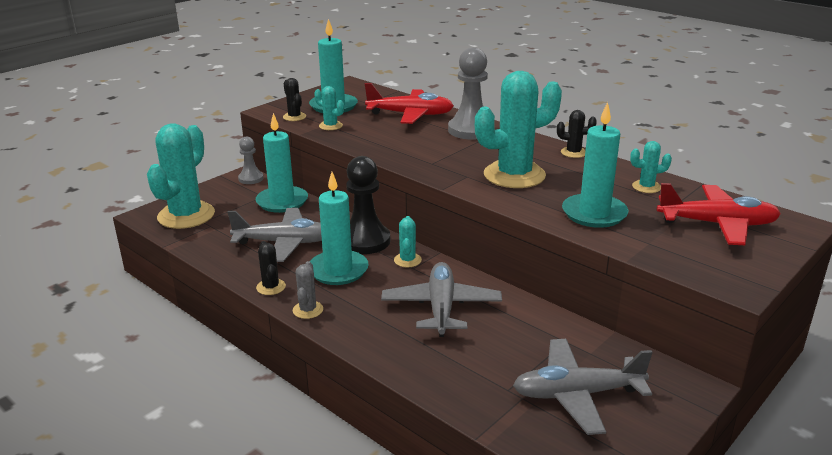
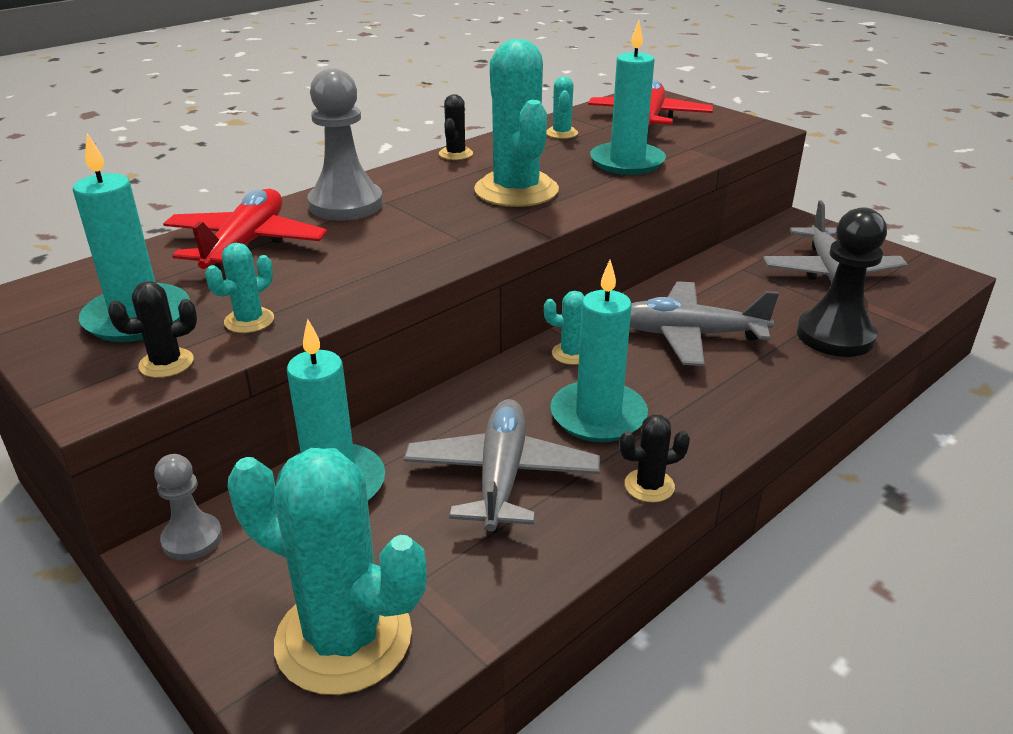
camera: 85 degrees left, 5 degrees up
(308, 310) = (711, 444): grey cactus -> none
(365, 241) = (509, 389): black pawn -> black pawn (835, 336)

